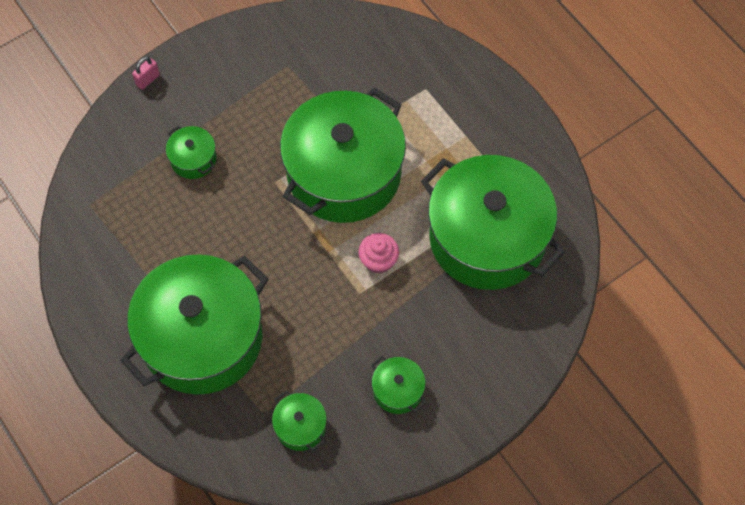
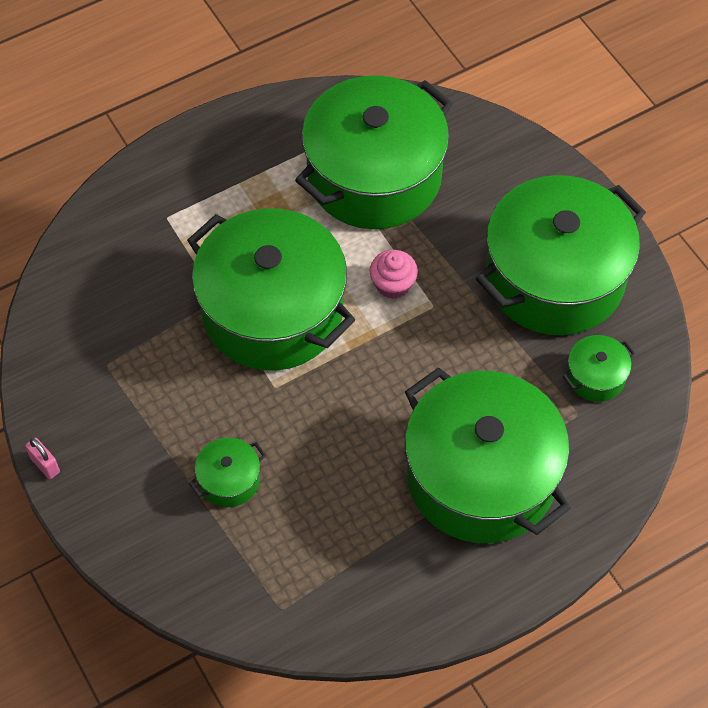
camera: 85 degrees left, 5 degrees down
(148, 80) = (96, 534): pink padlock -> pink padlock (45, 465)
(398, 390) = (555, 278): green pot -> green pot, size x2.46

